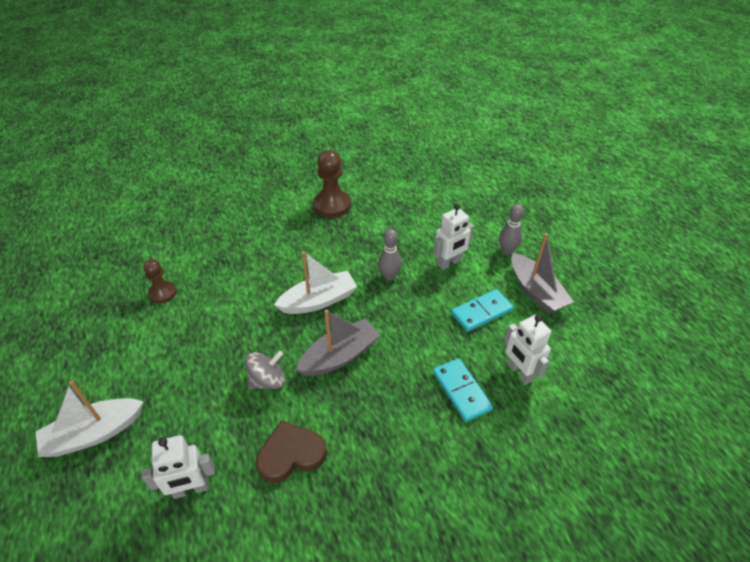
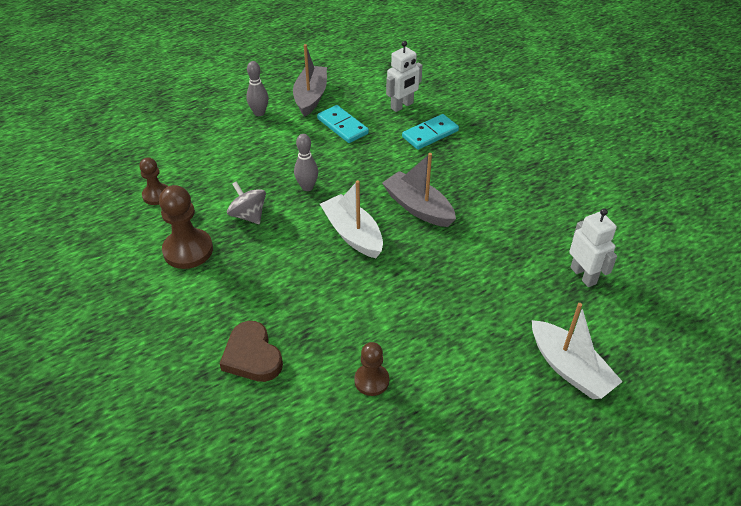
camera: 100 degrees left, 0 degrees up
(268, 380) = (462, 251): grey spinning top -> grey spinning top (248, 215)
(291, 454) = (526, 221): brown heart -> brown heart (252, 356)
(398, 189) = (156, 195): none -> brown pawn
(449, 263) = (282, 148): white robot -> none
(536, 291) = (311, 97): grey boat -> grey boat turned 45 degrees counterclockwise

